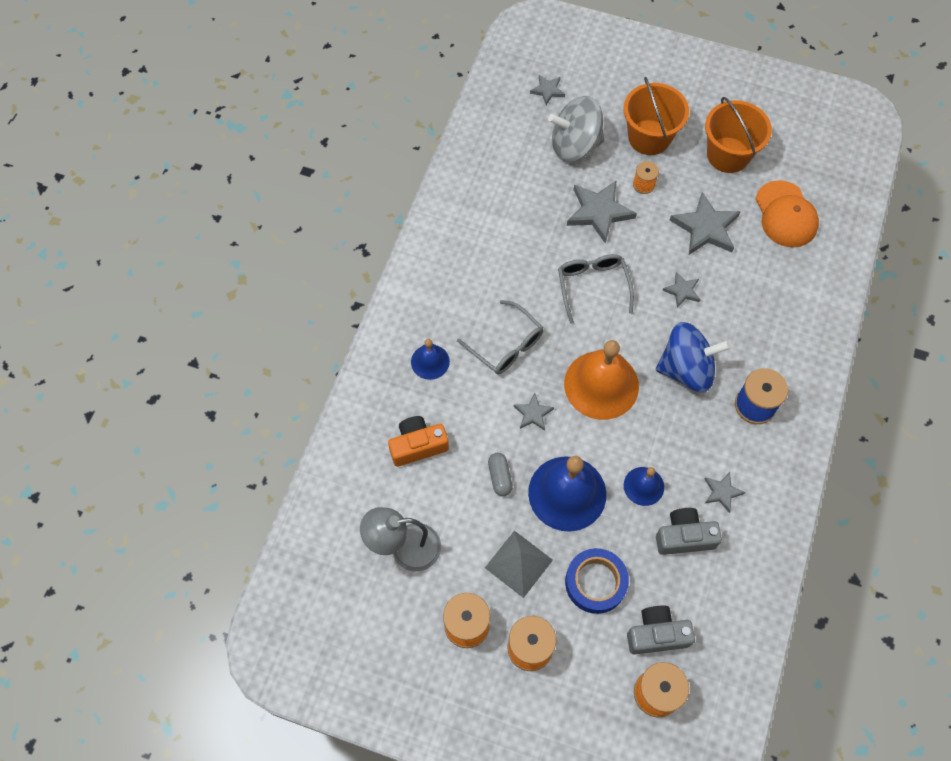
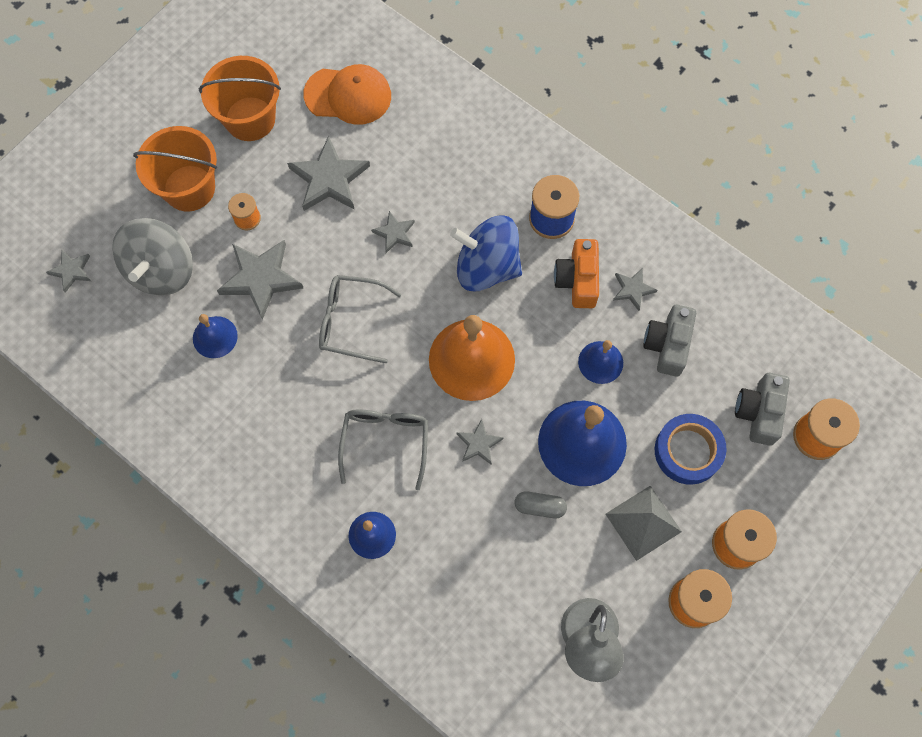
camera: 70 degrees left, 5 degrees up
(418, 445) = (470, 585): orange camera -> orange camera (577, 280)
(506, 345) = (385, 442): grey glasses -> grey glasses turned 60 degrees counterclockwise
(539, 199) = (215, 337): none -> blue bell
(686, 369) = (486, 267): blue spinning top -> blue spinning top turned 90 degrees counterclockwise

